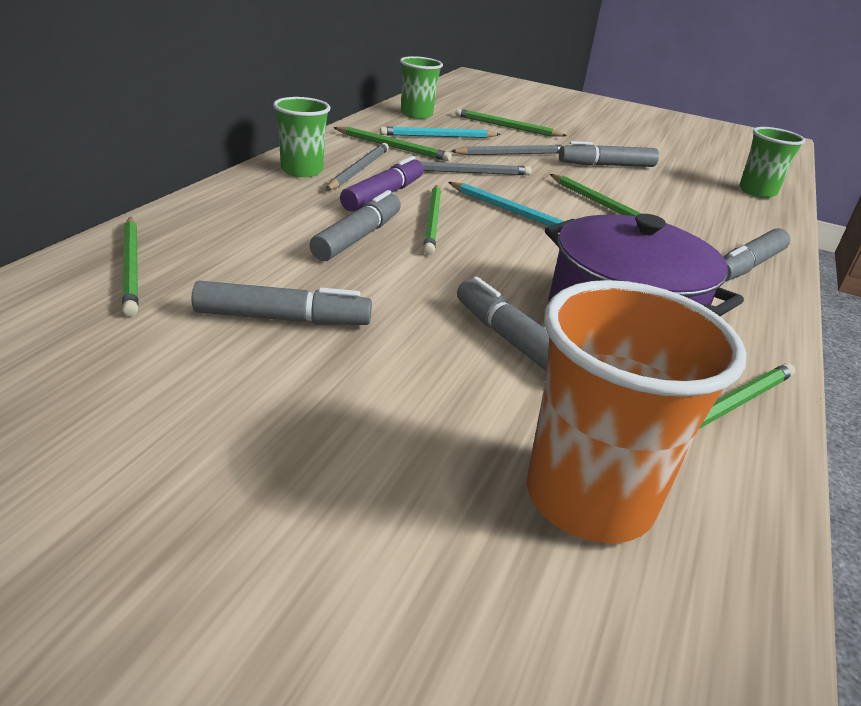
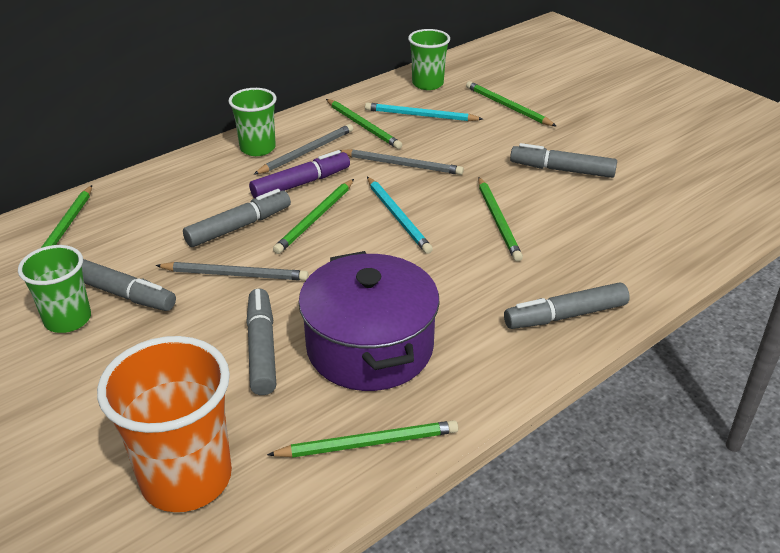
camera: 30 degrees right, 5 degrees up
(511, 154) = (473, 145): grey pencil -> grey pencil (235, 274)
(757, 192) = (705, 225): green cup -> green cup (68, 319)

